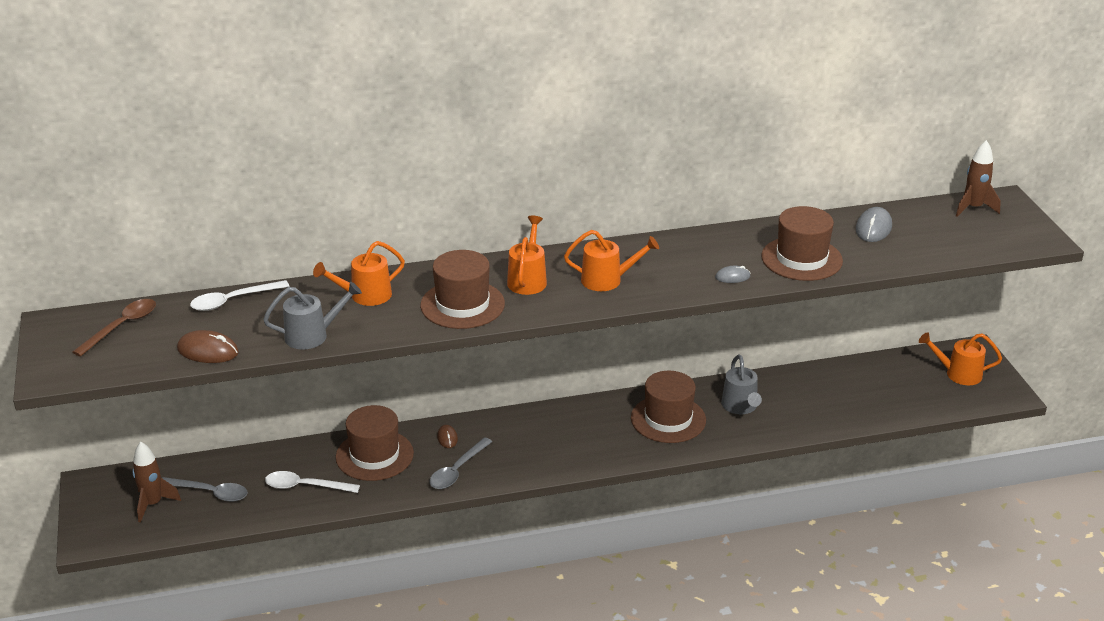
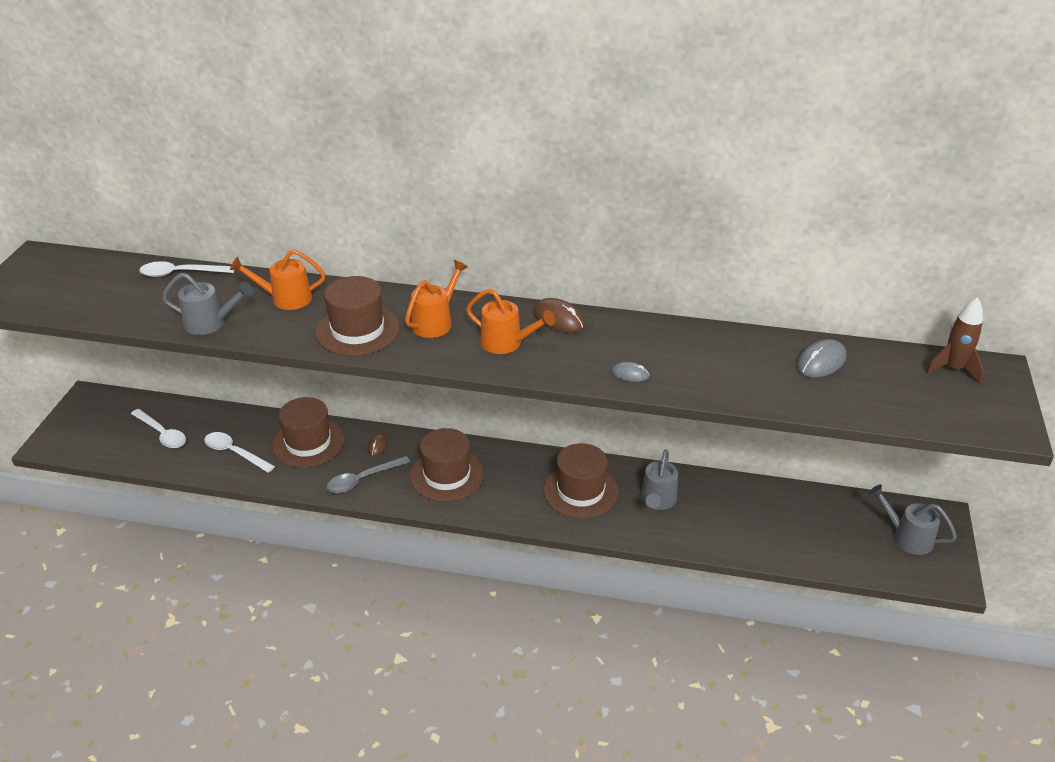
camera: 25 degrees right, 5 degrees up
(122, 327) = (80, 273): brown spoon -> none
(153, 504) = (115, 429): brown rocket -> none
(208, 351) = (119, 313): brown mouse -> brown mouse (558, 319)
(210, 493) = (162, 434): grey spoon -> white spoon
(801, 259) = (717, 374): brown hat -> brown hat (447, 475)
(958, 374) = (907, 537): orange watering can -> grey watering can

